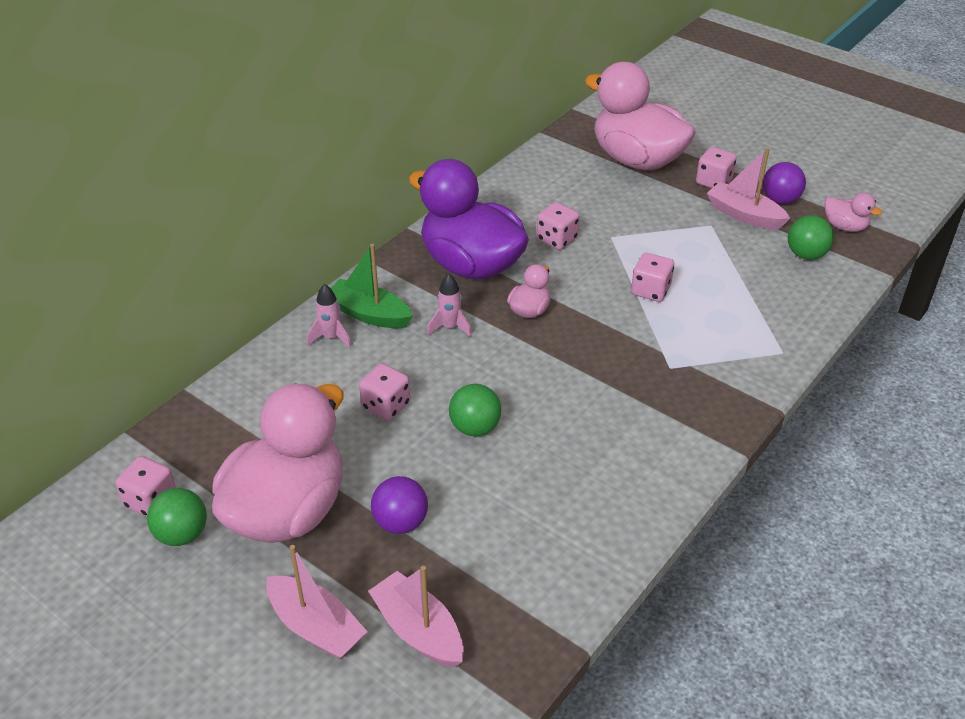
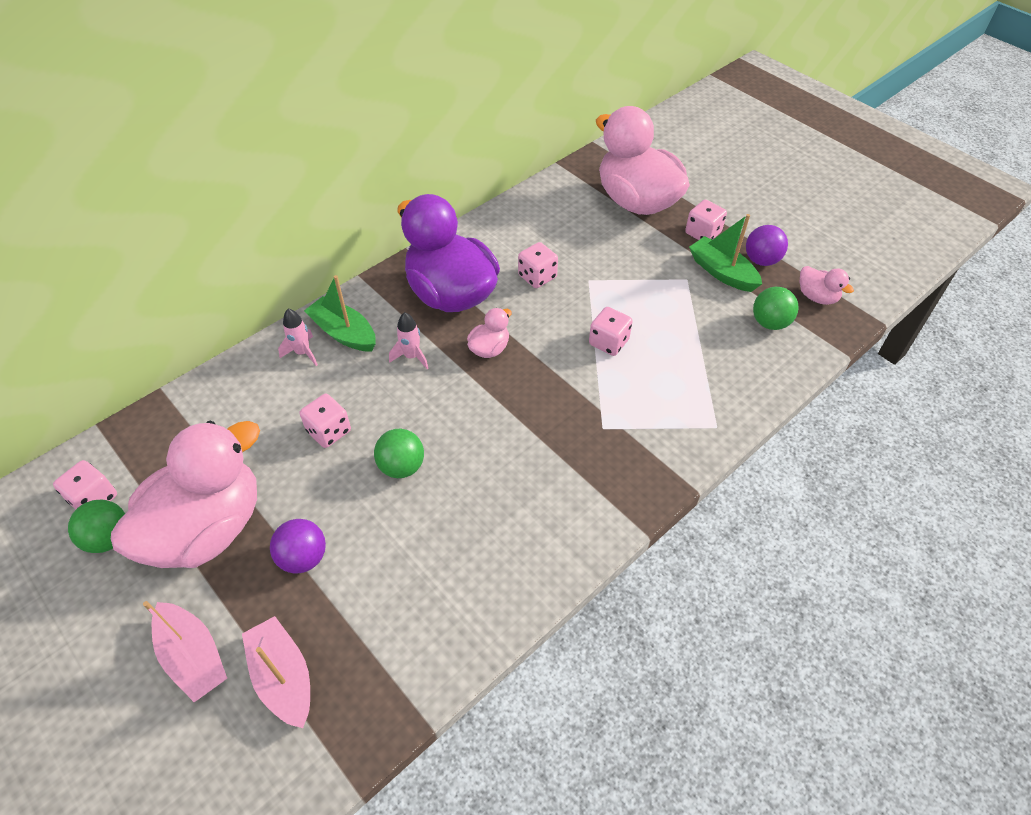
camera: 10 degrees right, 10 degrees up
(744, 215) = (722, 272): pink boat -> green boat

